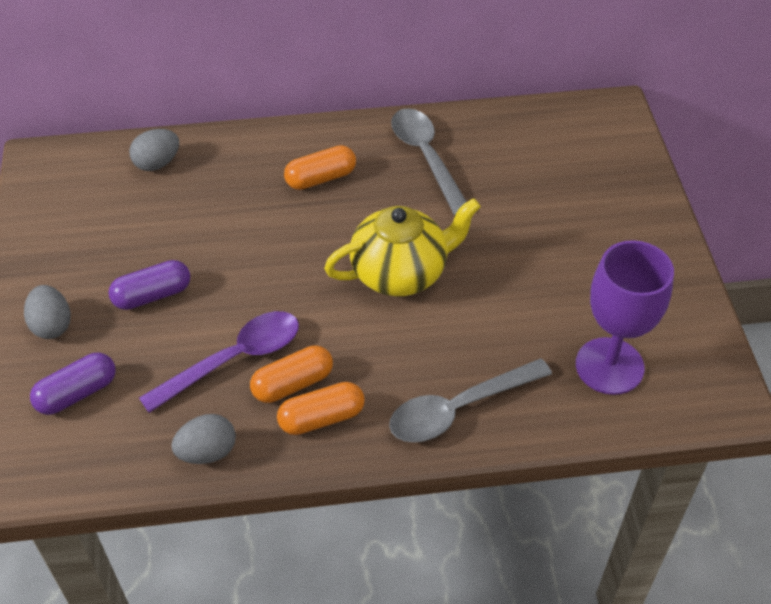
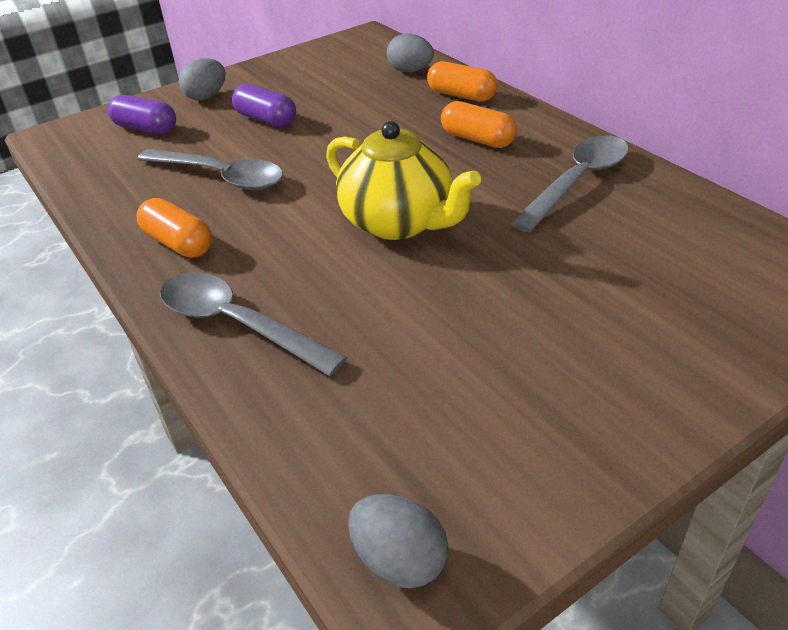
camera: 65 degrees right, 10 degrees down
(207, 452) = (111, 201): grey egg -> grey egg (399, 560)
(234, 359) = (221, 177): purple spoon -> grey spoon
(293, 384) = (211, 214): orange capsule -> orange capsule (461, 95)
(609, 366) = (384, 429): purple goblet -> none

